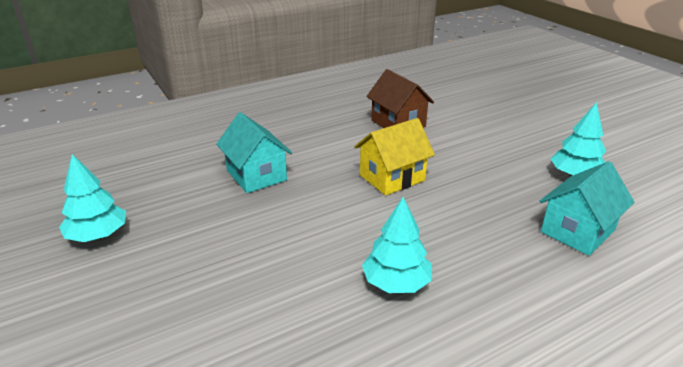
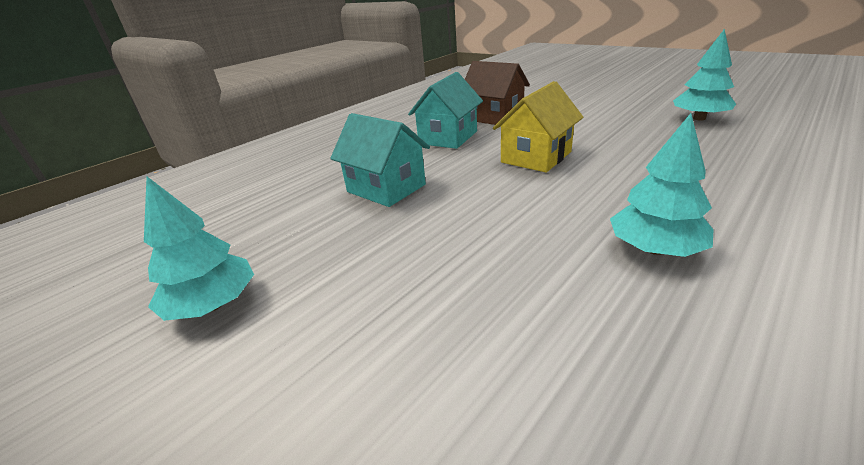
camera: 15 degrees left, 0 degrees up
(577, 231) = (762, 156): turquoise house -> turquoise house (448, 137)

